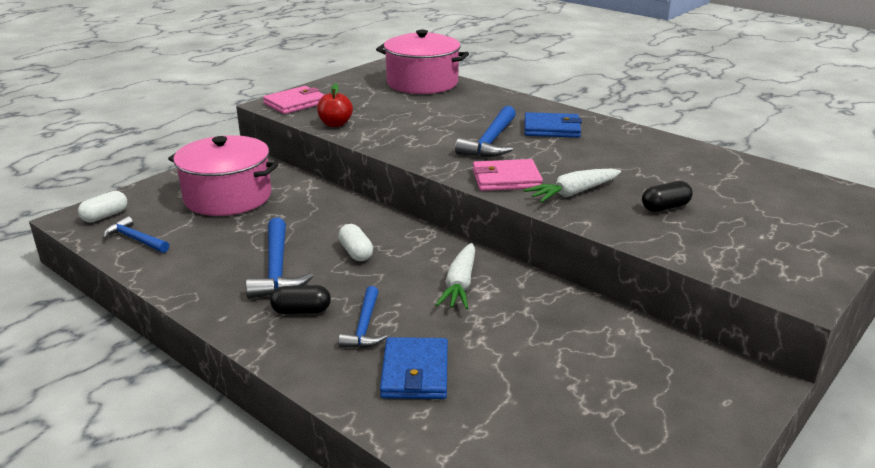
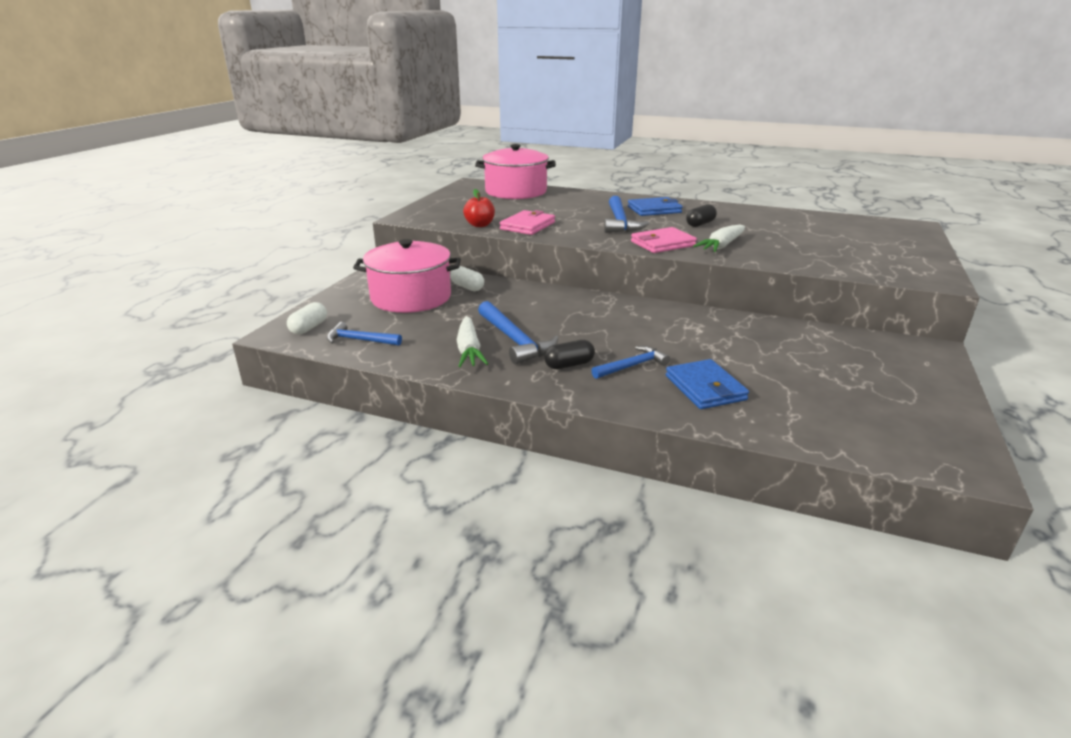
camera: 20 degrees left, 0 degrees up
(295, 103) = (425, 215): pink wallet -> pink wallet (527, 226)
(356, 252) = (567, 319): white capsule -> white capsule (467, 287)
(365, 326) = (632, 366): blue hammer -> blue hammer turned 105 degrees counterclockwise
(460, 284) = (672, 326): white carrot -> white carrot (469, 350)
(665, 207) = (793, 246): black capsule -> black capsule (700, 224)

